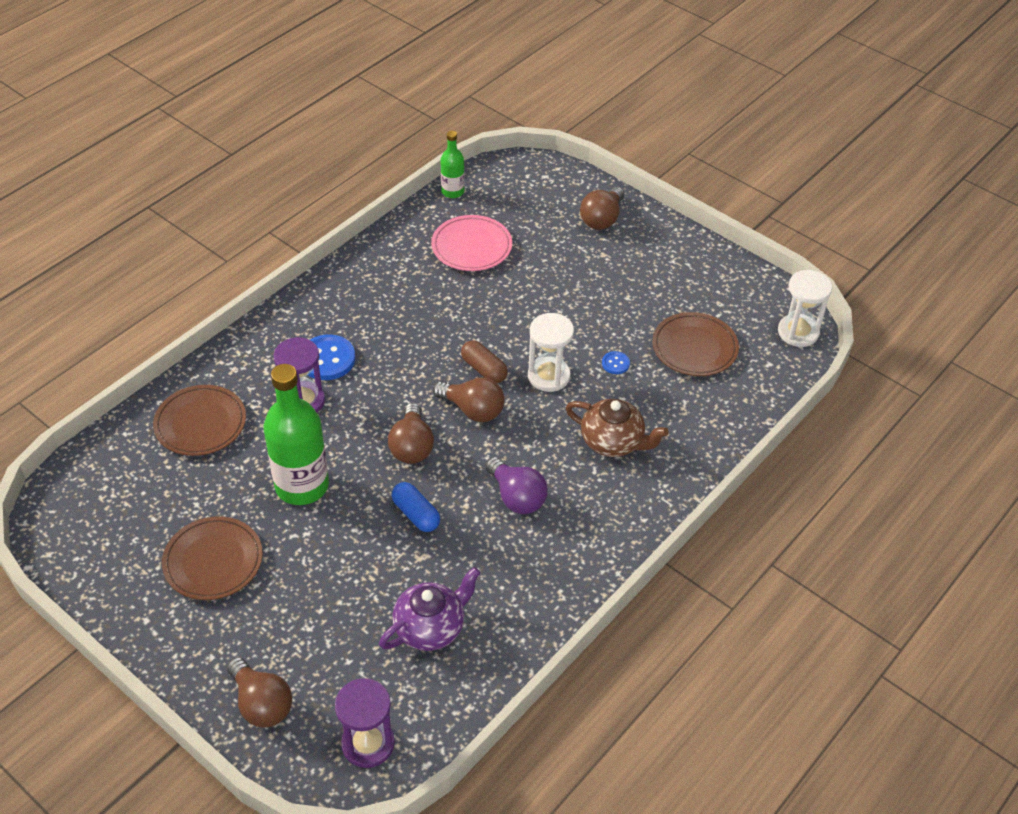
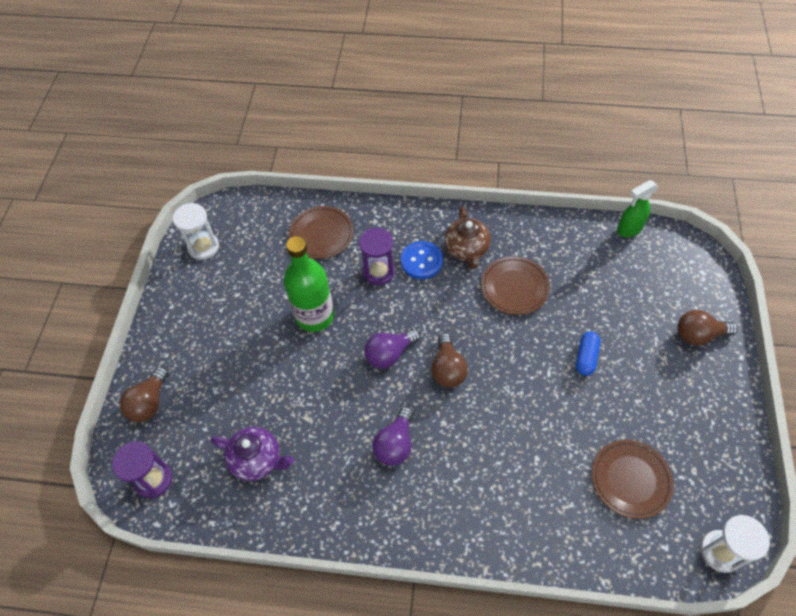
camera: 60 degrees right, 10 degrees up
(213, 561) = (230, 310): brown plate -> brown plate (514, 287)
(412, 446) = (389, 354): brown light bulb -> purple light bulb
(416, 514) = (338, 392): blue capsule -> blue capsule (586, 357)
(452, 191) = (629, 229): green bottle -> green spray bottle
(471, 247) = (589, 274): pink plate -> none
(484, 369) = (488, 353): brown capsule -> none
(548, 376) = (516, 396): white hourglass -> white hourglass (203, 247)
(613, 442) = (491, 477): brown teapot -> brown teapot (467, 249)
(615, 363) = (566, 433): blue button -> none

